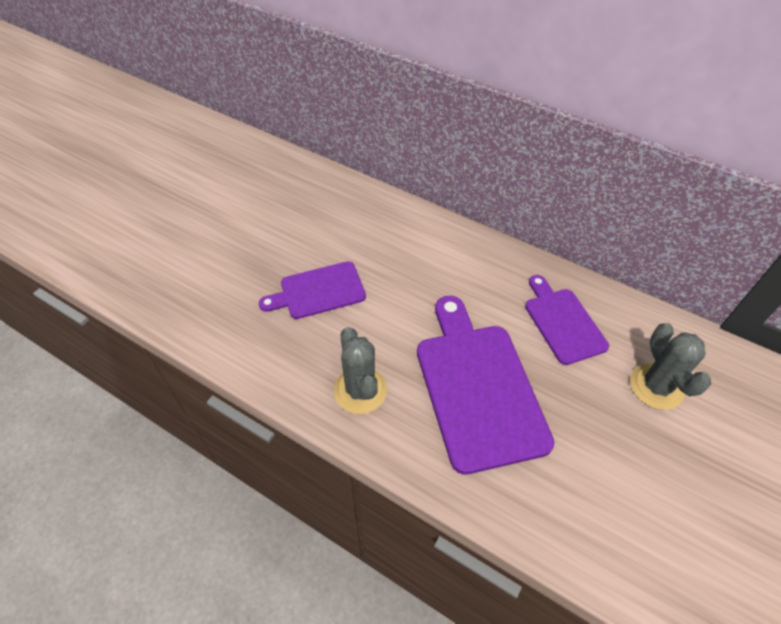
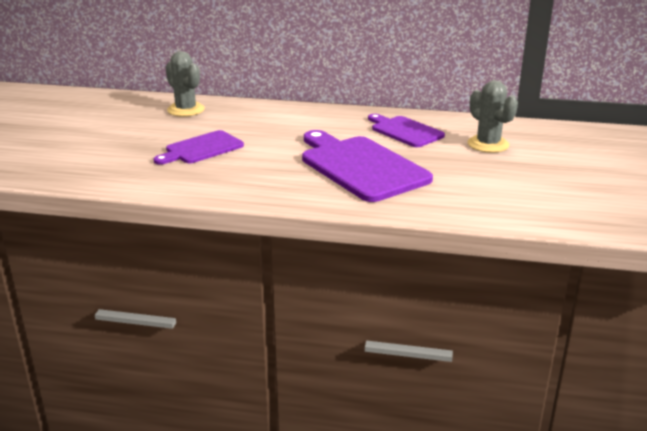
camera: 20 degrees left, 25 degrees down
(360, 390) = (268, 183): grey cactus -> grey cactus (186, 110)

